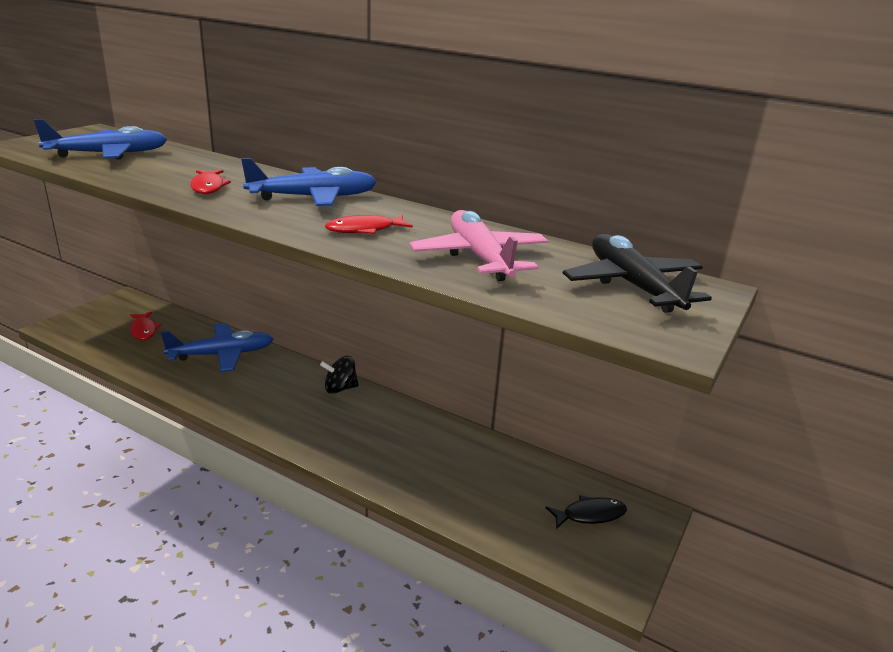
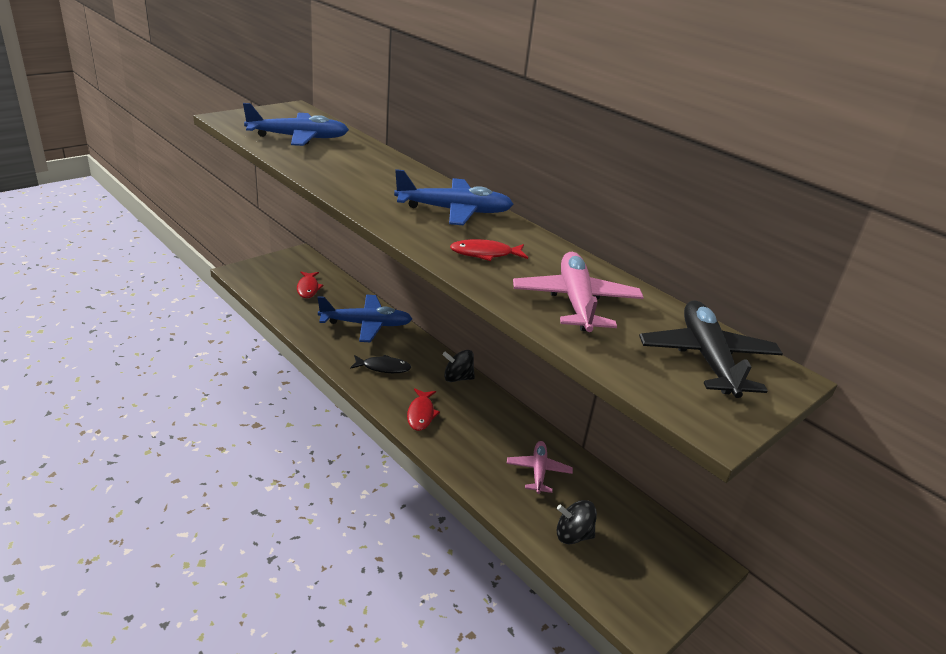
camera: 15 degrees right, 5 degrees up
(208, 187) = (368, 186): red fish -> red fish (421, 414)
(456, 462) = (538, 471): none -> pink plane
(514, 517) = (573, 535): none -> black spinning top
(590, 515) = (644, 551): black fish -> black fish (383, 367)

